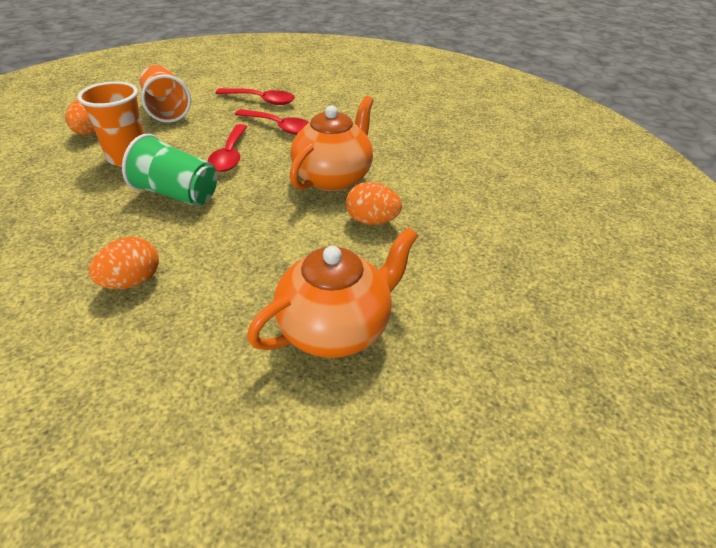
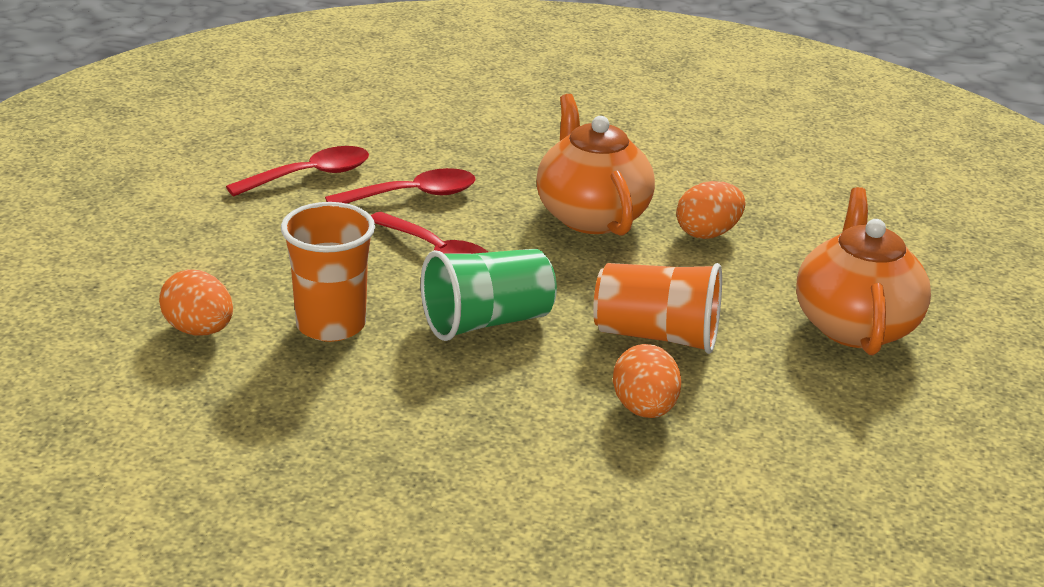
camera: 50 degrees left, 10 degrees down
(167, 110) = (219, 250): orange cup -> orange cup (656, 335)

